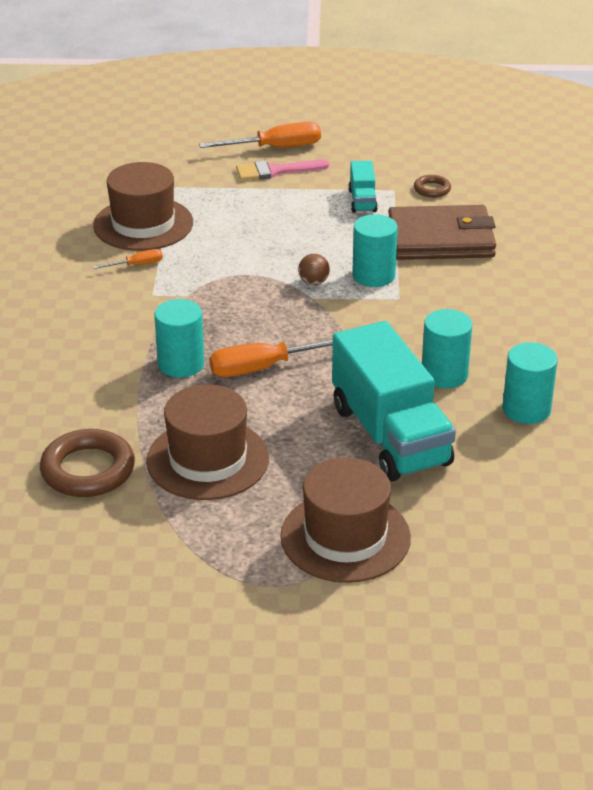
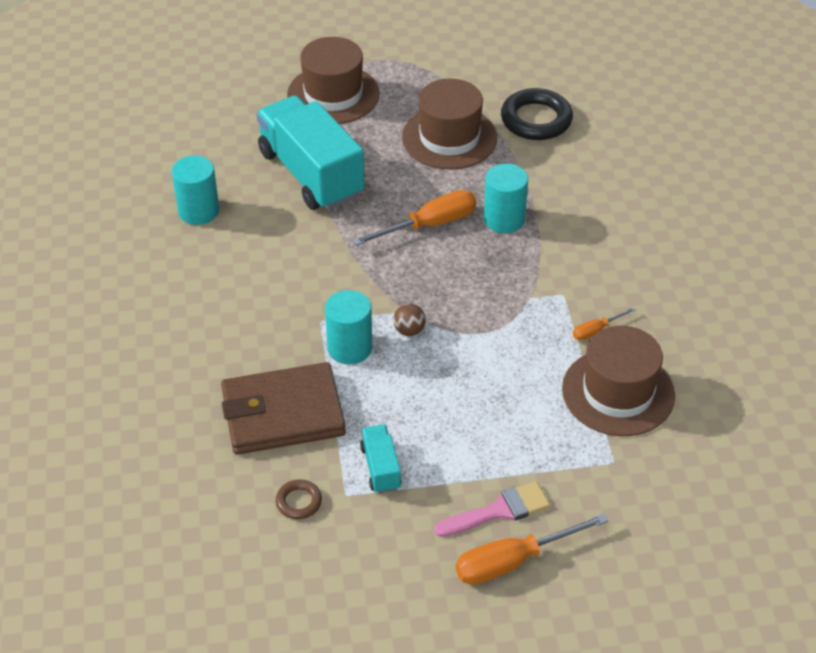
camera: 170 degrees right, 10 degrees up
(88, 470) = (536, 120): brown ring -> black ring
(444, 374) = (270, 237): turquoise cylinder -> none

